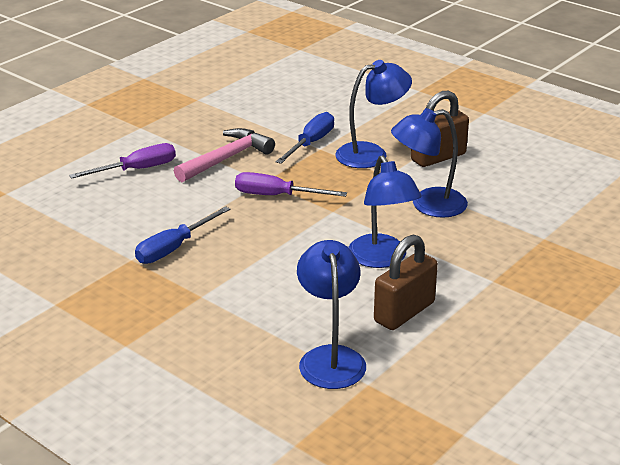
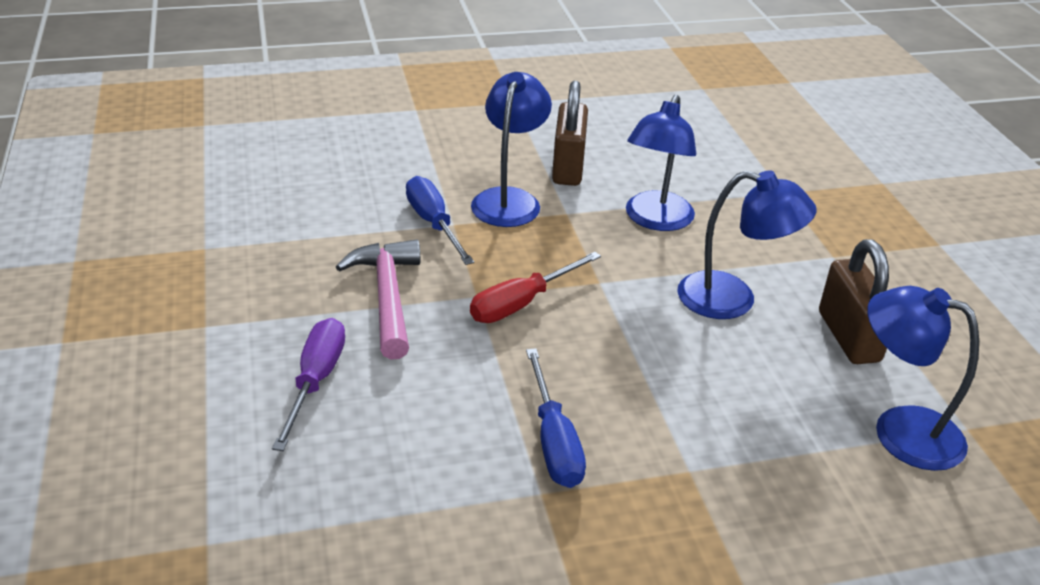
camera: 55 degrees left, 5 degrees up
(276, 196) = (521, 303): purple screwdriver -> red screwdriver

